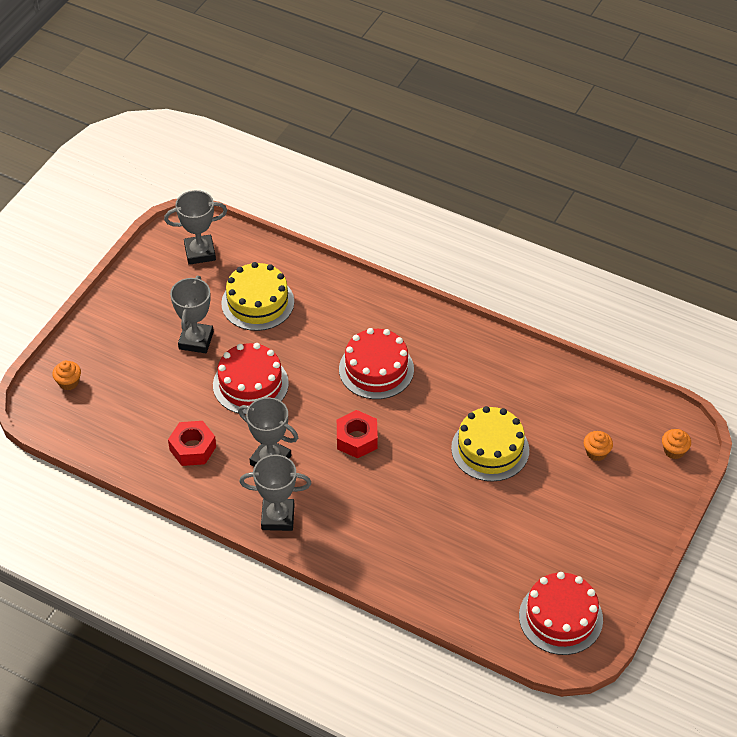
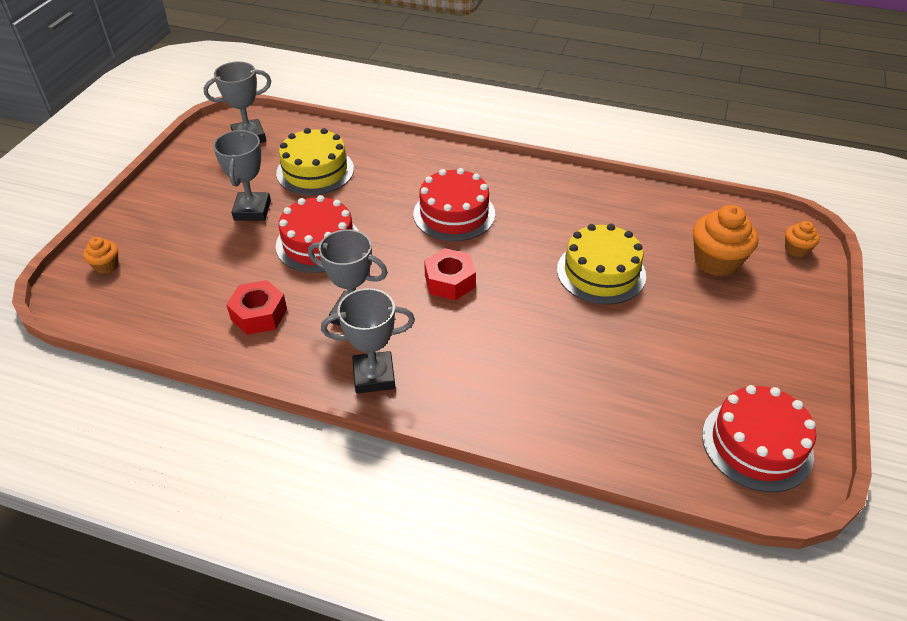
camera: 10 degrees left, 5 degrees down
(596, 452) = (716, 261): orange cupcake -> orange cupcake, size x1.90

